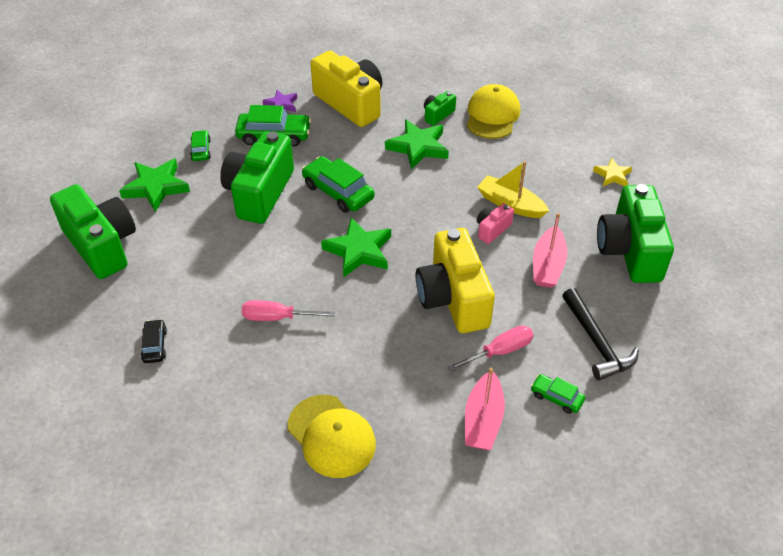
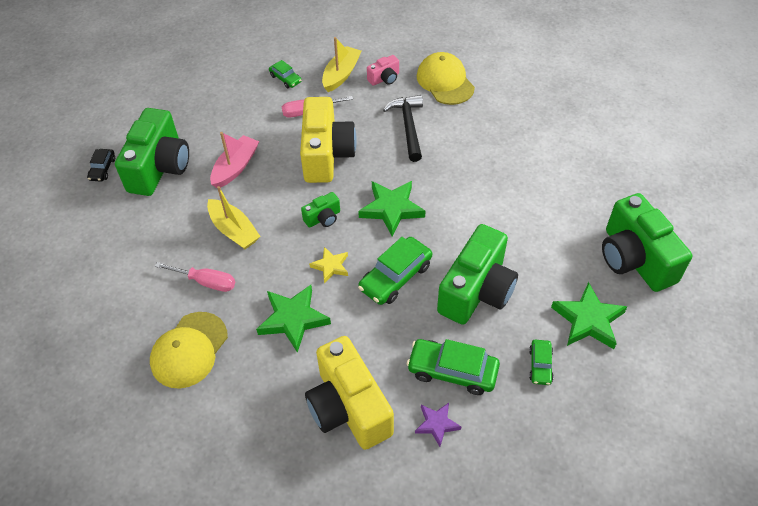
camera: 165 degrees left, 5 degrees up
(155, 345) = (572, 159): black car -> black car (102, 169)
(277, 317) = (472, 164): pink screwdriver -> pink screwdriver (205, 282)
(338, 192) = (395, 277): green car -> green car turned 75 degrees clockwise
(437, 115) = (251, 364): green camera -> green camera (323, 218)
(483, 420) = (341, 74): pink boat -> yellow boat
(492, 229) = (264, 208): pink camera -> pink camera (384, 78)
(596, 342) = (236, 106): black hammer -> black hammer (408, 126)
(612, 175) = (117, 243): yellow star -> yellow star (330, 266)

